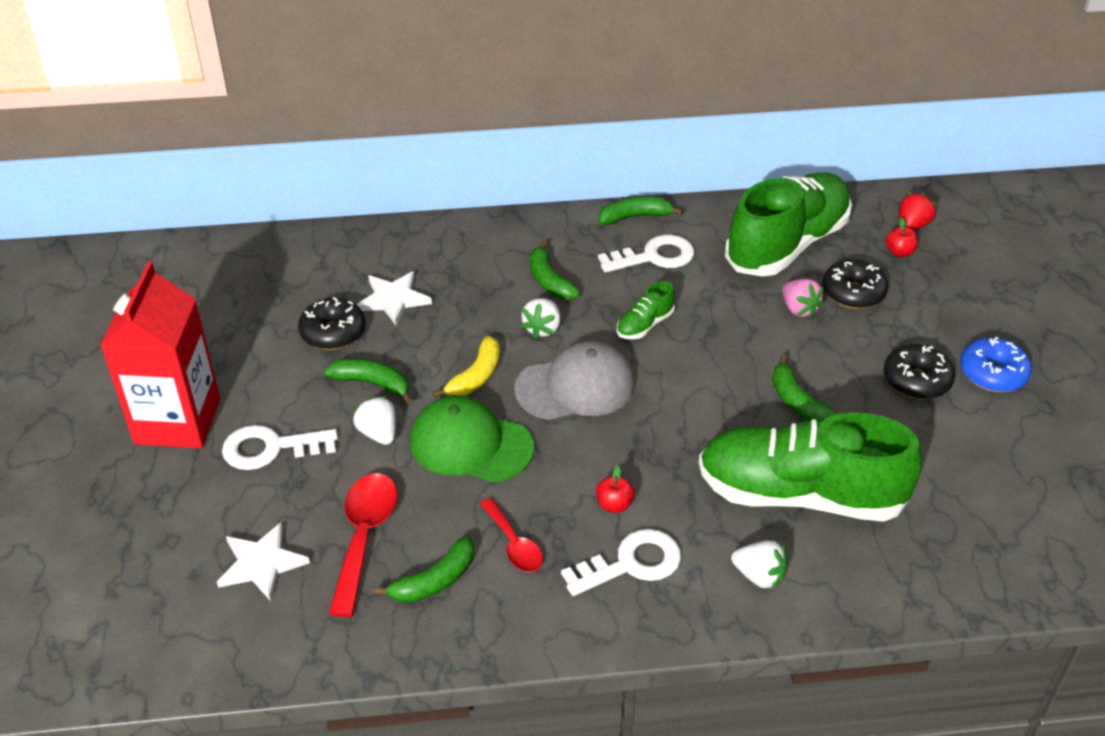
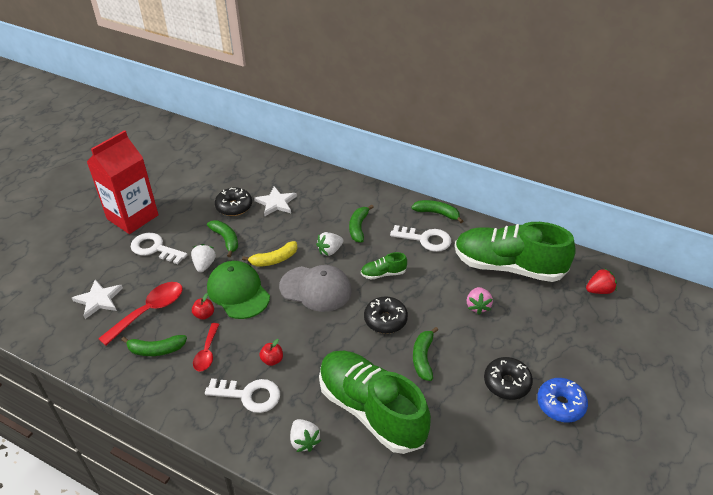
camera: 35 degrees right, 0 degrees up
(787, 245) = (508, 267): green shoe -> green shoe turned 150 degrees counterclockwise
(853, 293) = (520, 312): black donut -> black donut (385, 320)
(899, 252) = (574, 302): red apple -> red apple (204, 315)

